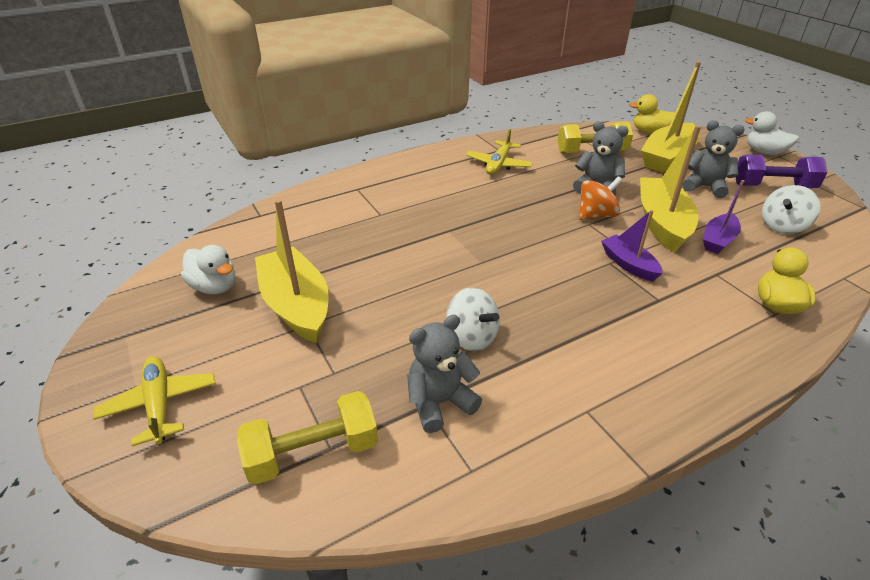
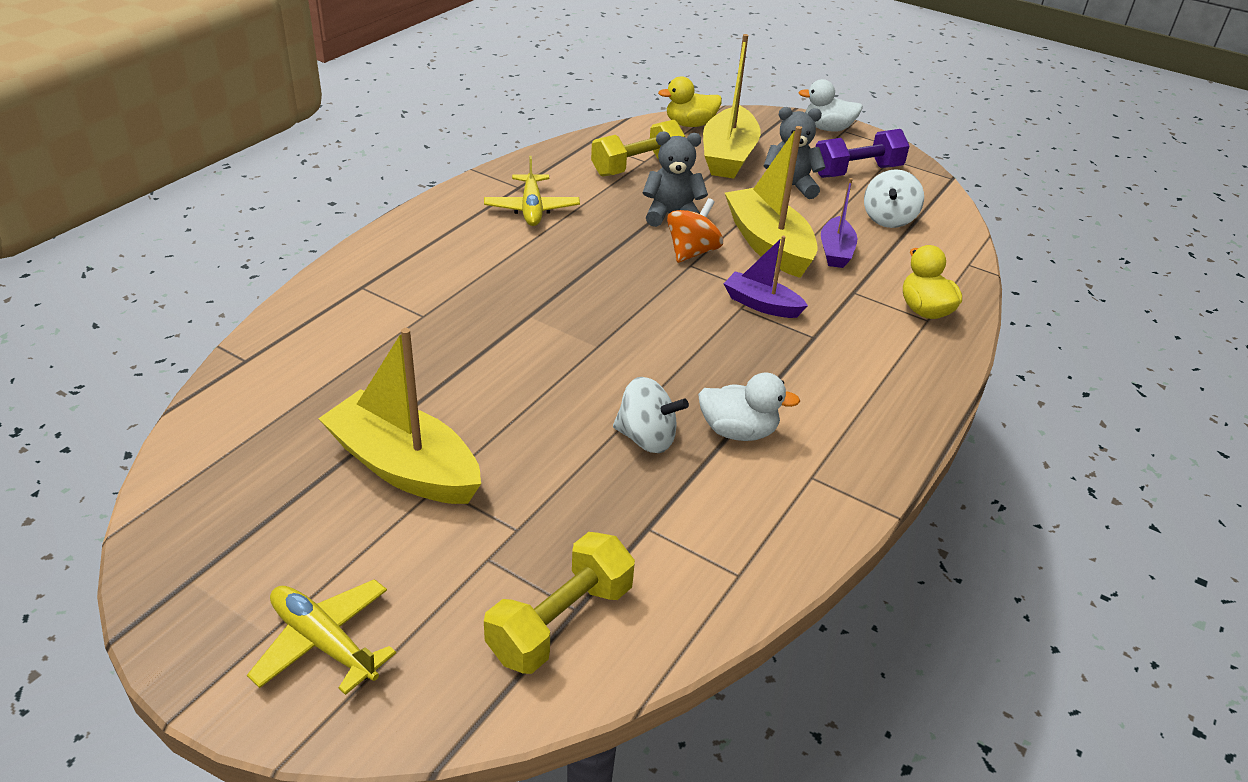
camera: 30 degrees left, 0 degrees up
(214, 287) = (266, 477): white duck -> white duck (738, 431)
(439, 402) = (660, 520): grey teddy bear -> none

